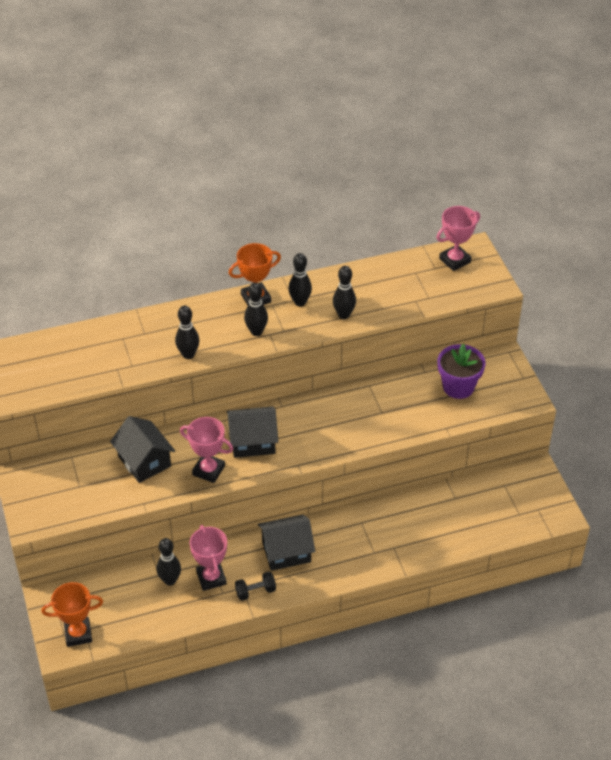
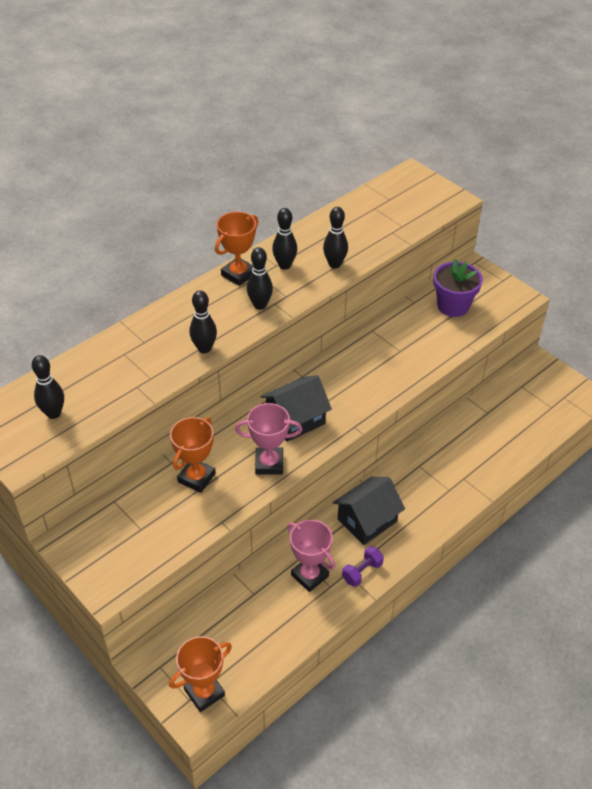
camera: 25 degrees left, 0 degrees up
(144, 461) = (196, 478): black house -> orange trophy
(170, 580) = (269, 595): black bowling pin -> black bowling pin (53, 413)
(255, 591) = (362, 572): black dumbbell -> purple dumbbell
(455, 260) = (402, 188): pink trophy -> none

